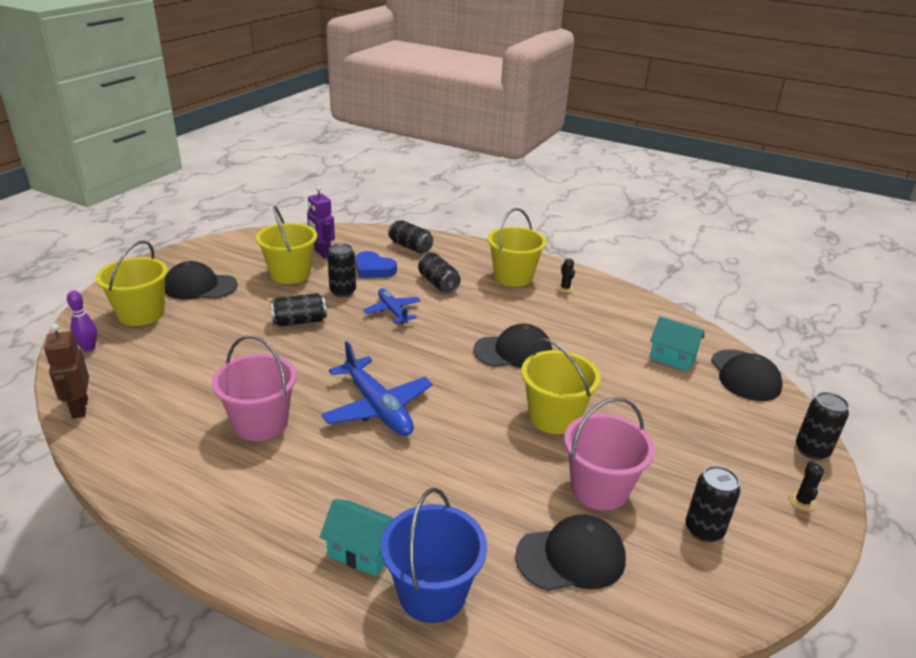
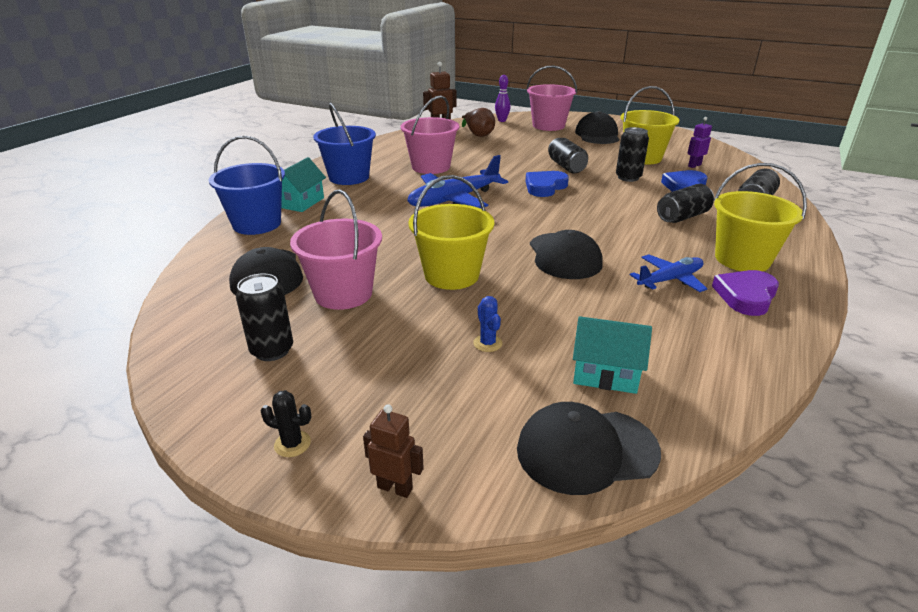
camera: 90 degrees right, 0 degrees up
(141, 314) = (548, 126): yellow bucket -> pink bucket
(142, 374) = (478, 134): none -> brown pear
(274, 505) = (349, 177): none -> blue bucket
(322, 253) = (694, 165): purple robot -> purple robot, size x0.67
(355, 342) = (545, 187): none -> blue heart
(393, 311) = (607, 198): blue plane -> blue plane (670, 280)
(565, 288) = (746, 296): black cactus -> purple heart
(654, 403) = (487, 343): none -> blue cactus
(672, 358) = (605, 374): turquoise house -> turquoise house turned 75 degrees clockwise
(812, 450) = (395, 488): black can -> brown robot

